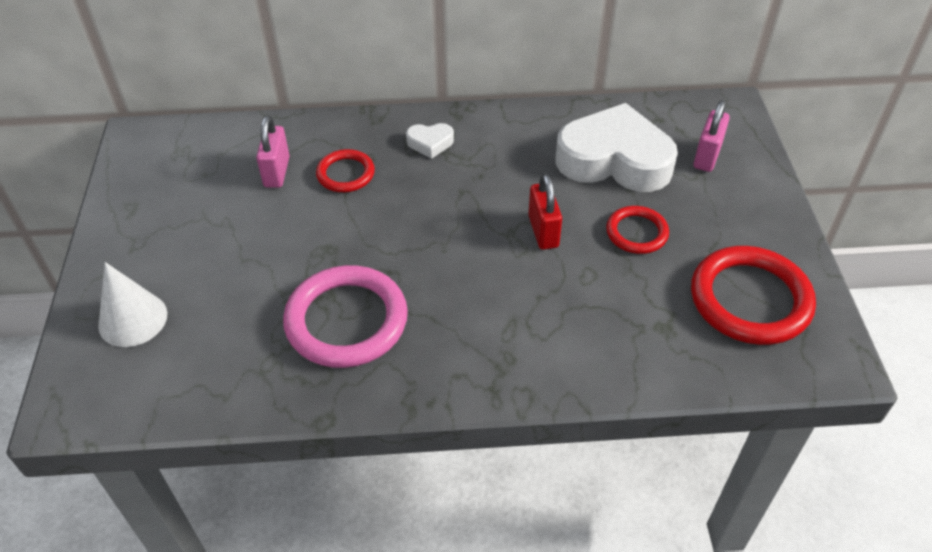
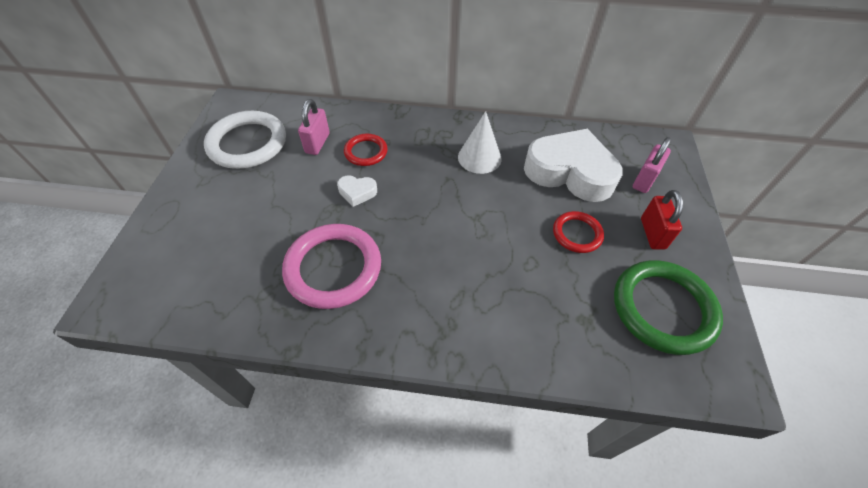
camera: 10 degrees right, 5 degrees up
(133, 319) = (179, 239): white cone -> white cone (479, 157)
(180, 186) = (247, 143): none -> white ring
(430, 143) = (433, 138): white heart -> white heart (357, 192)
(543, 231) = (502, 220): red padlock -> red padlock (652, 233)
(750, 299) = (663, 308): red ring -> green ring

